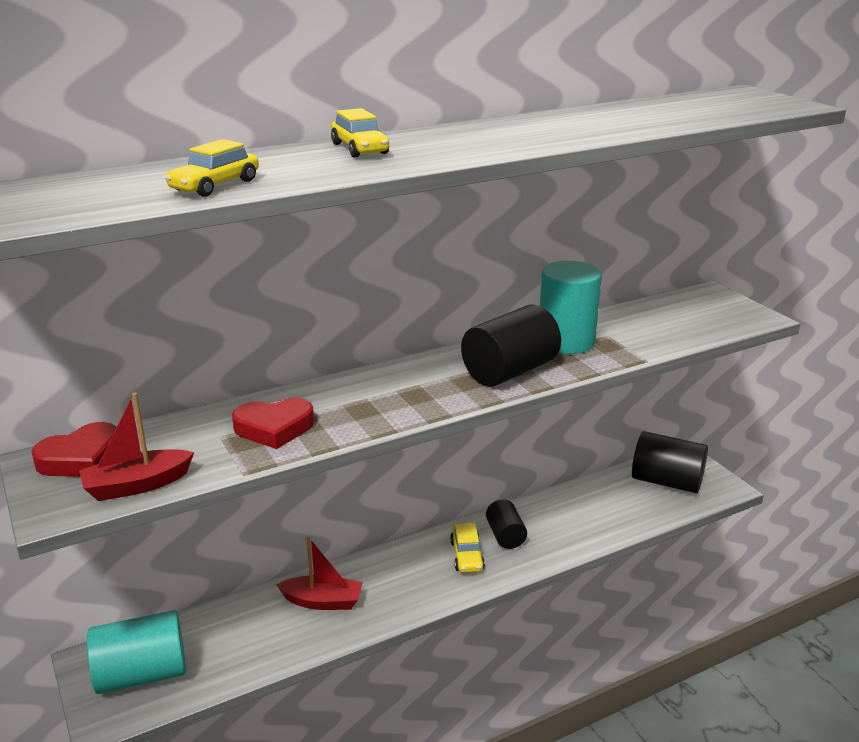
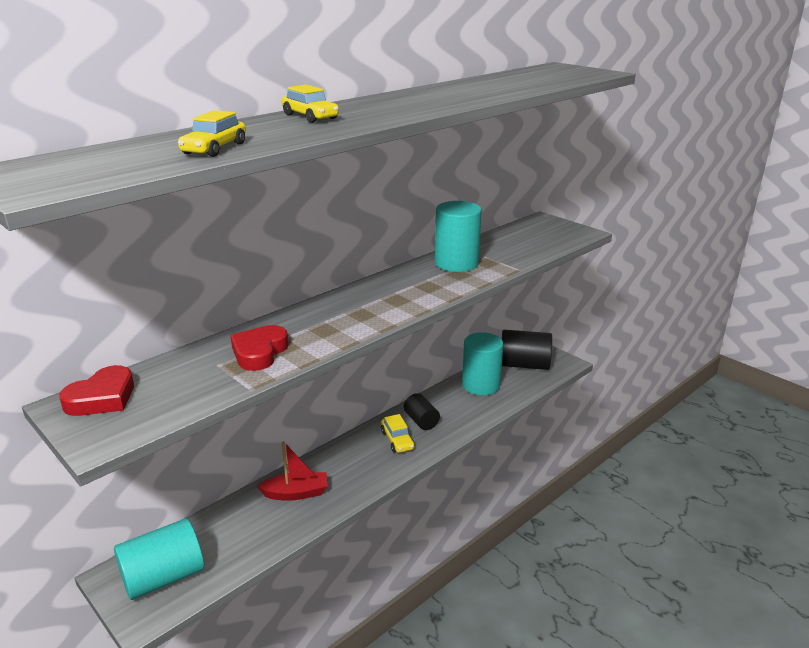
camera: 15 degrees left, 0 degrees up
(137, 485) = (163, 411): red boat -> none
(274, 428) = (259, 352): red heart -> red heart turned 135 degrees clockwise
(510, 371) = (425, 289): black cylinder -> none
(599, 500) = (481, 385): none -> turquoise cylinder

